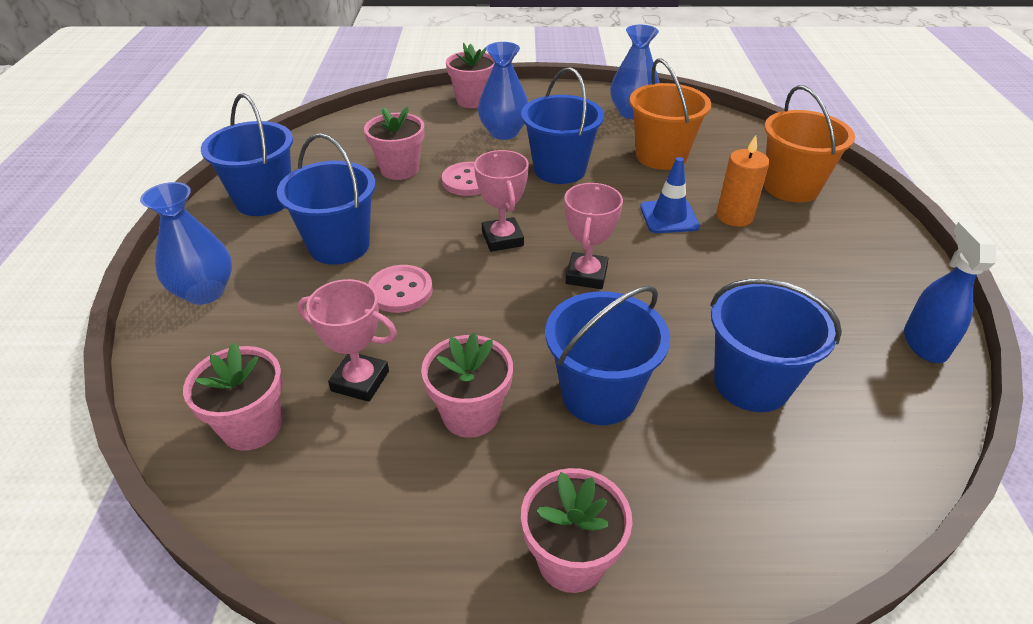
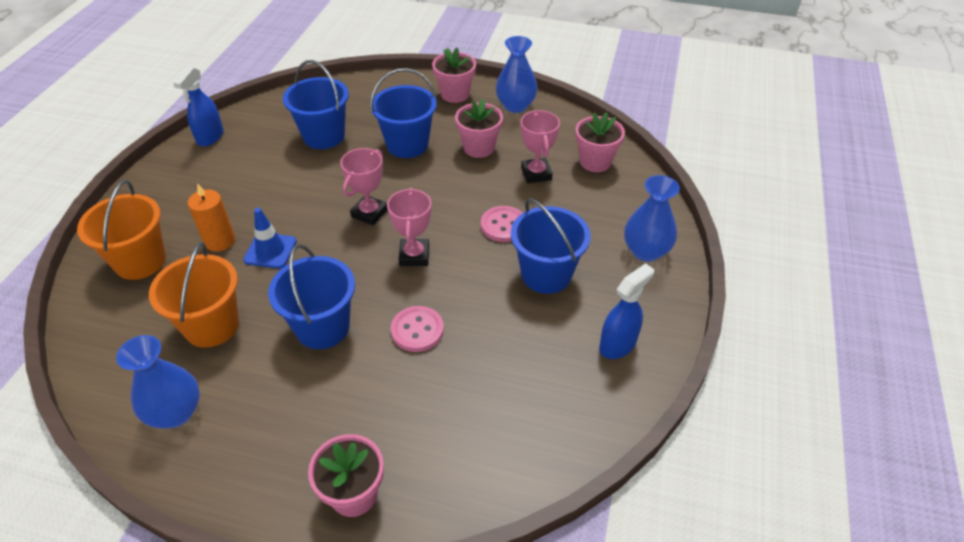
camera: 165 degrees left, 5 degrees up
(264, 200) = (618, 344): blue bucket -> blue spray bottle
(360, 381) = (536, 173): pink trophy -> pink trophy turned 45 degrees clockwise
(399, 169) = (481, 363): pink flower pot -> none
(504, 132) = (347, 406): blue vase -> blue vase (515, 106)

